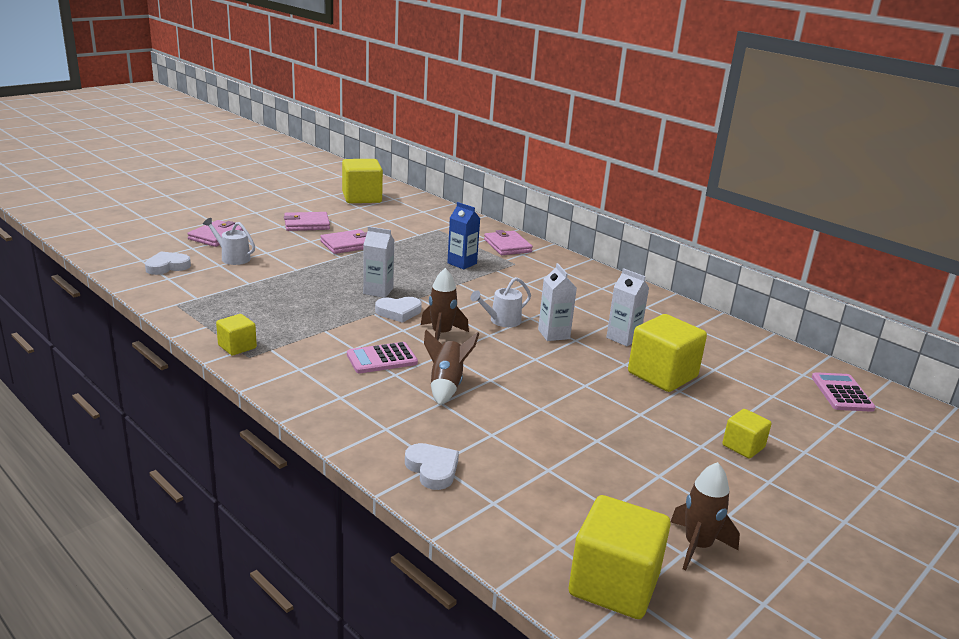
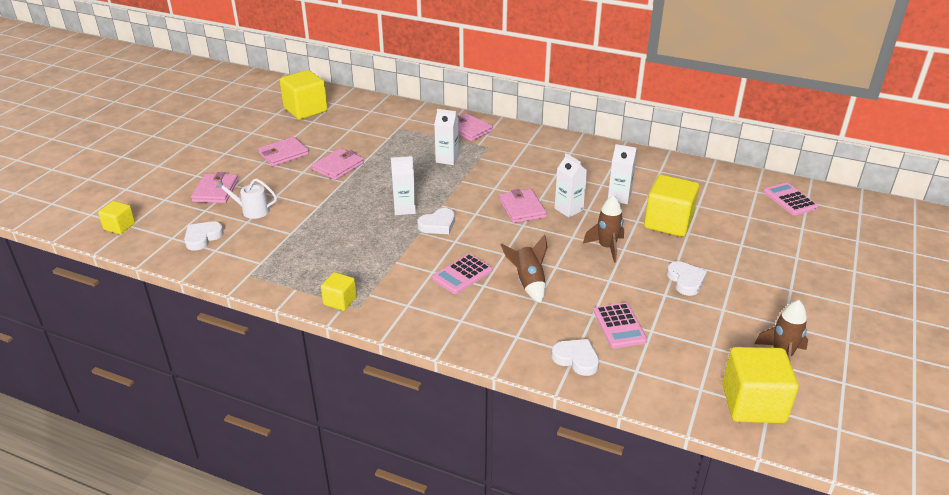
camera: 20 degrees left, 10 degrees up
(441, 334) = (487, 236): brown rocket -> brown rocket (607, 247)
(462, 263) = (447, 159): blue carton -> white carton
(502, 321) = (522, 208): white watering can -> pink wallet
(513, 453) = (619, 326): none -> pink calculator
(635, 434) = (685, 281): none -> white heart
(743, 446) = (758, 267): yellow cube -> yellow cube (119, 226)

